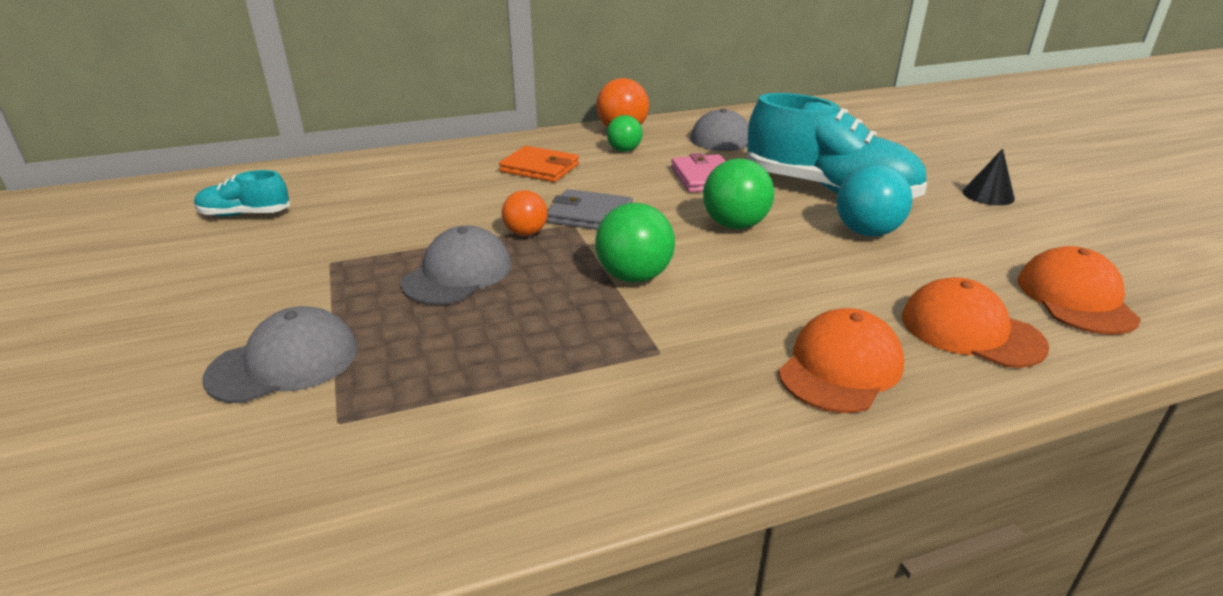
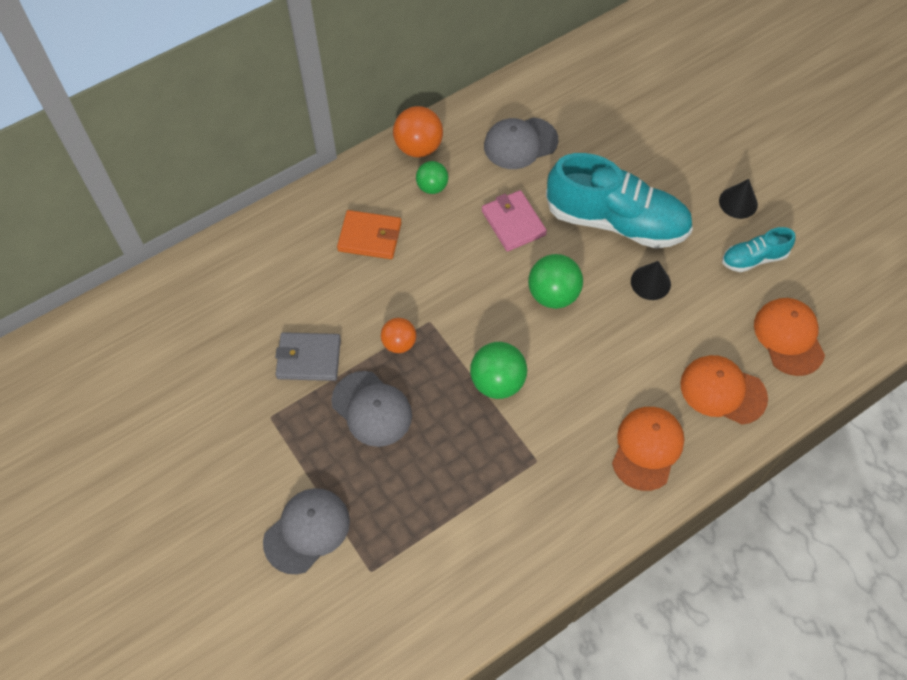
camera: 15 degrees left, 30 degrees up
(245, 214) = (160, 369): turquoise shoe -> turquoise shoe (753, 258)
(458, 274) = (372, 409): grey cap -> grey cap turned 120 degrees clockwise
(590, 215) = (439, 305): grey wallet -> grey wallet (309, 358)
(866, 232) = (650, 282): turquoise ball -> black cone

